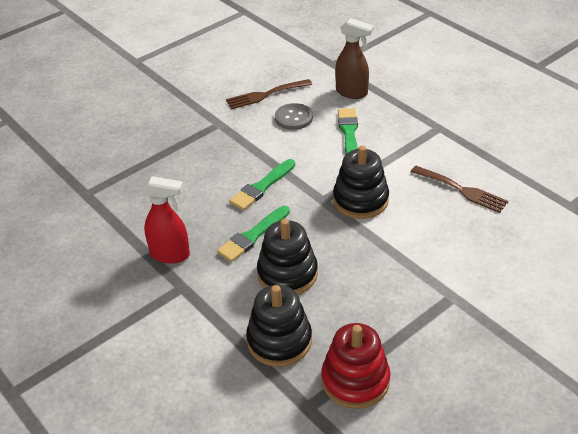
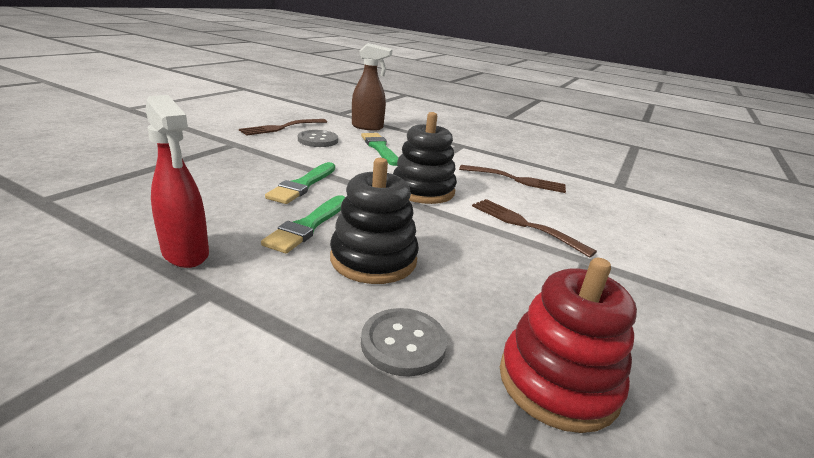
camera: 25 degrees left, 15 degrees down
(171, 255) = (186, 254): red spray bottle -> red spray bottle turned 60 degrees clockwise
(279, 340) = (403, 343): black stacking toy -> grey button
(426, 251) = (524, 225): none -> brown fork

